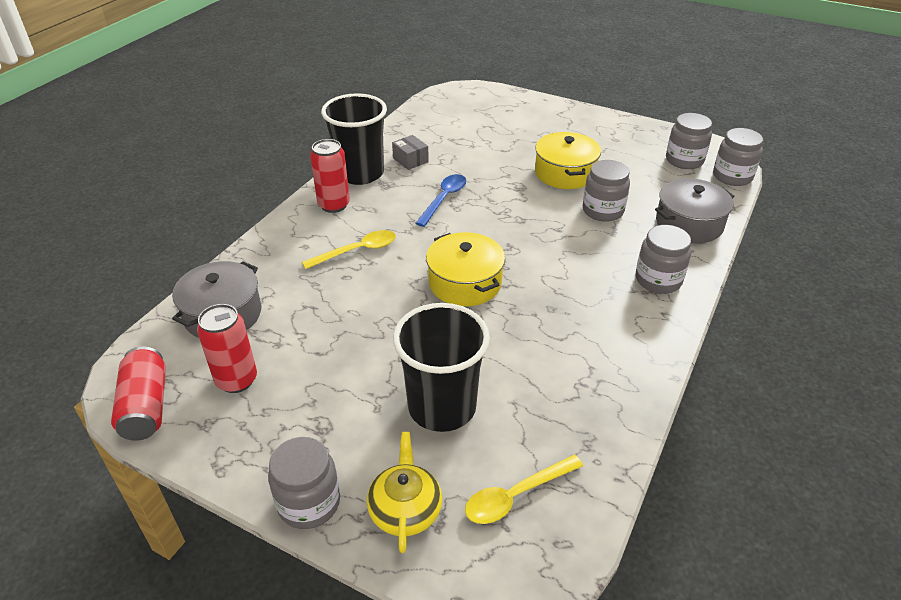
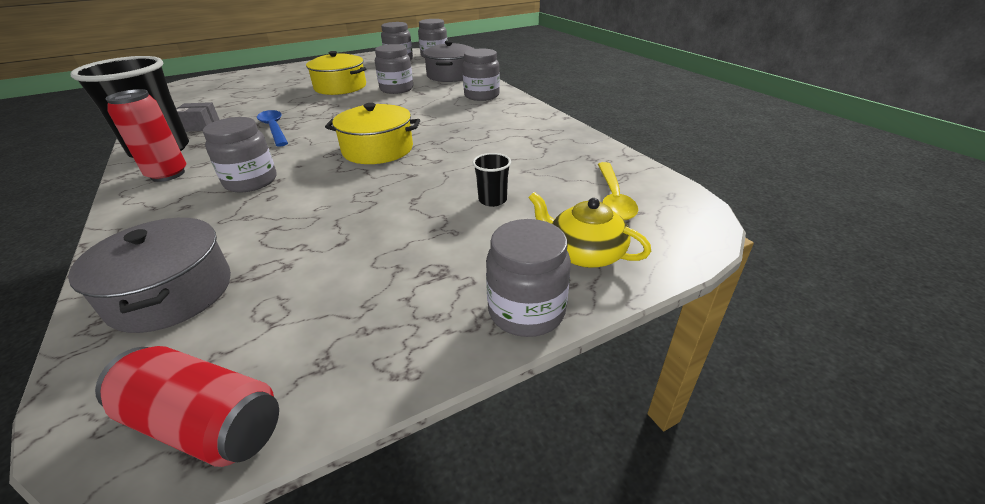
camera: 55 degrees left, 5 degrees down
(236, 380) = (290, 313): red can -> none
(357, 251) = (251, 181): yellow spoon -> grey jar
(442, 407) = (492, 200): black cup -> black cup, size x0.42

